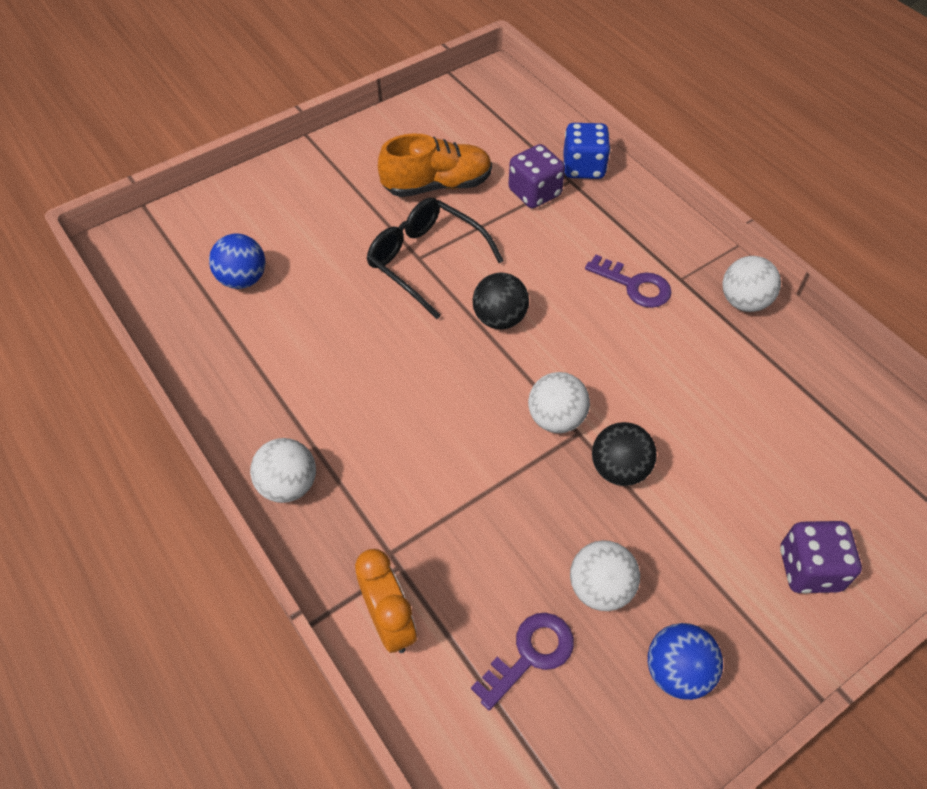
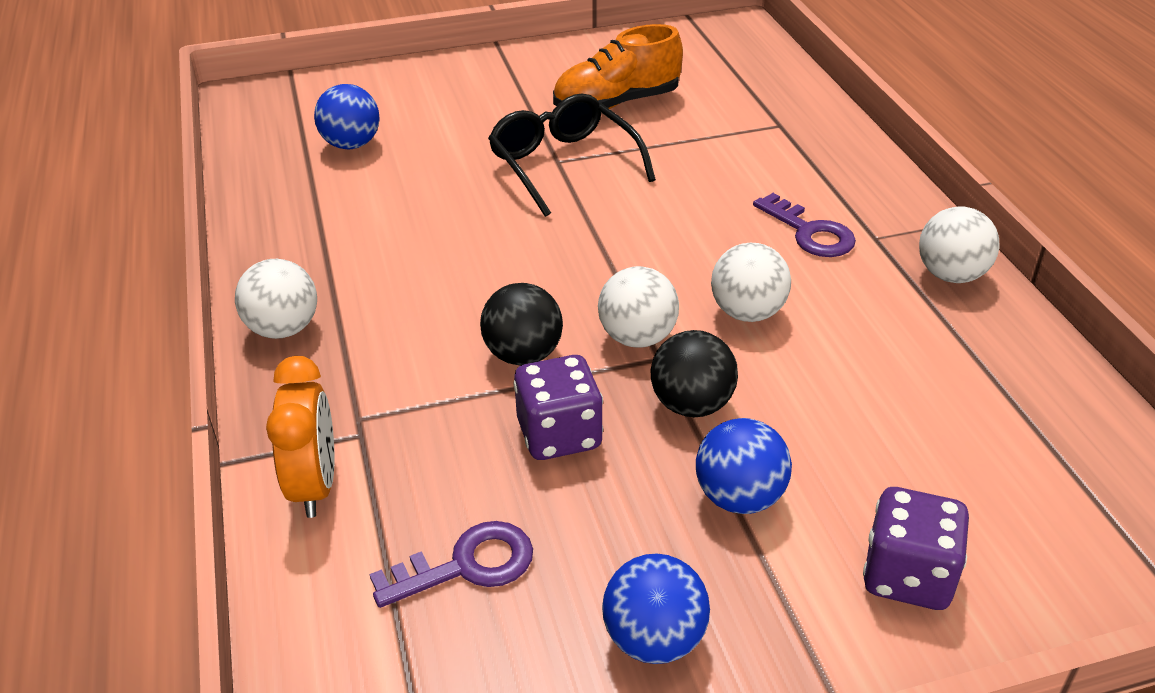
camera: 20 degrees right, 15 degrees down
(437, 185) = (616, 104): orange shoe -> orange shoe turned 150 degrees clockwise
(499, 319) = (621, 231): black ball -> black ball (523, 355)
(534, 193) = (729, 129): purple dice -> purple dice (559, 435)
(583, 167) = (802, 116): blue dice -> none
(600, 588) = (598, 520): white ball -> white ball (747, 313)
(683, 539) = (739, 497): none -> blue ball

